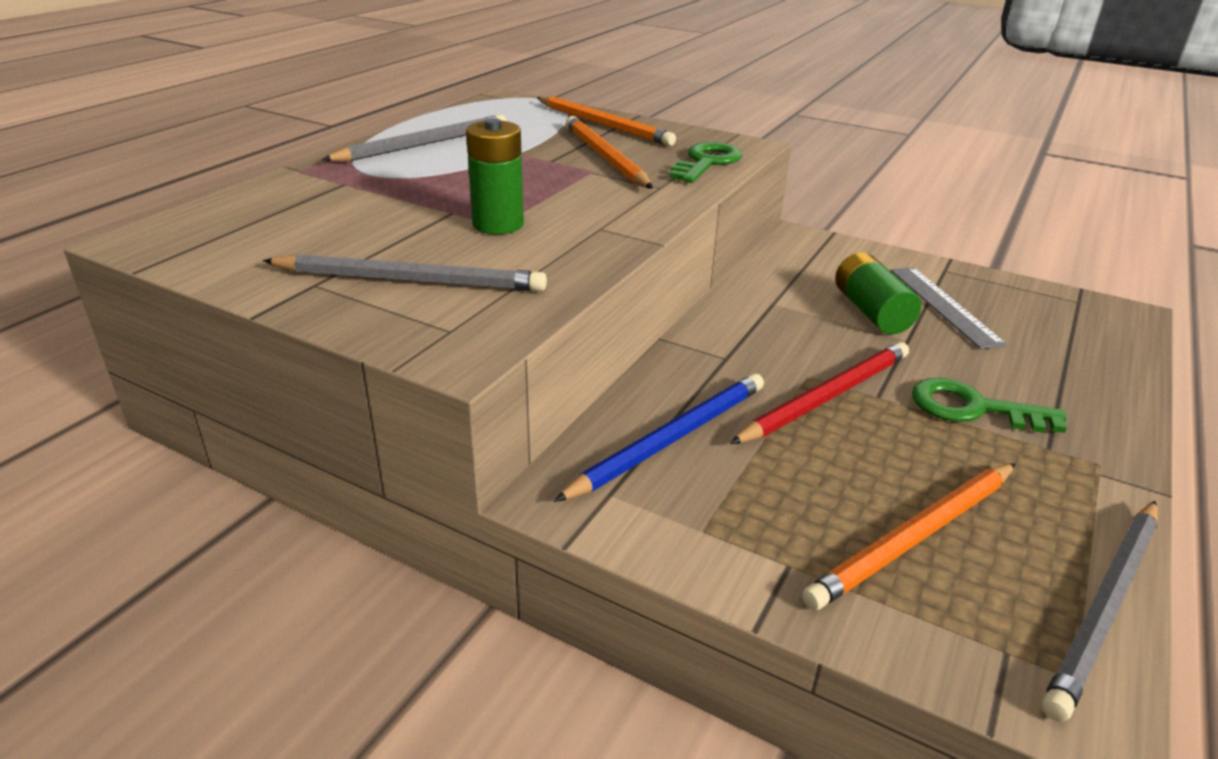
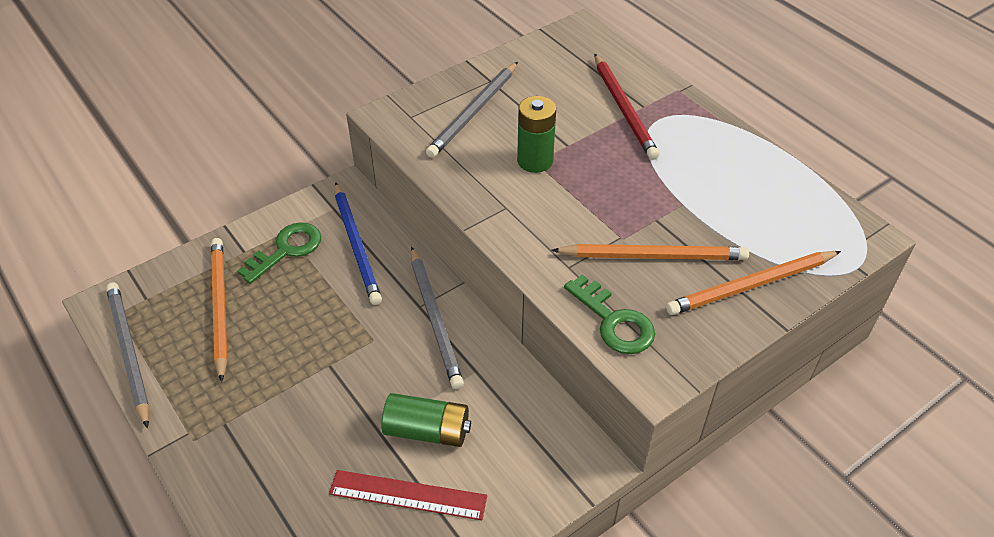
camera: 115 degrees right, 15 degrees up
(424, 144) = (720, 156): grey pencil -> grey pencil (435, 319)
(826, 397) = (346, 336): red pencil -> red pencil (624, 109)
(944, 305) = (408, 495): grey ruler -> red ruler
(973, 408) = (282, 410): green key -> green key (286, 250)

